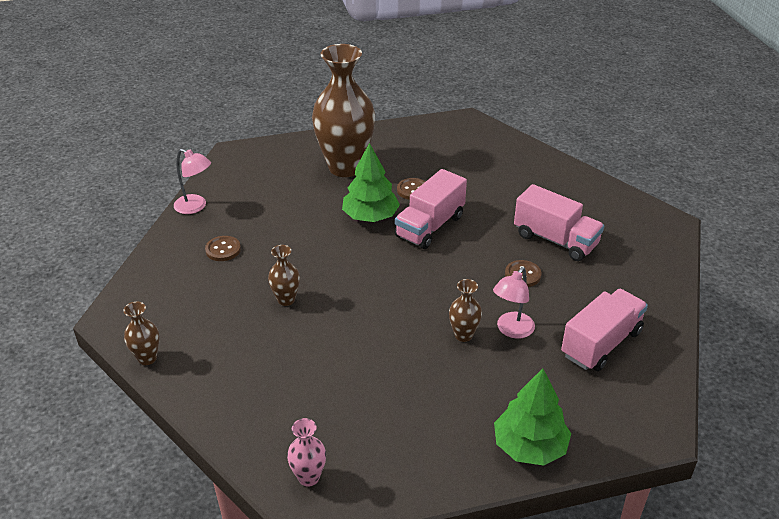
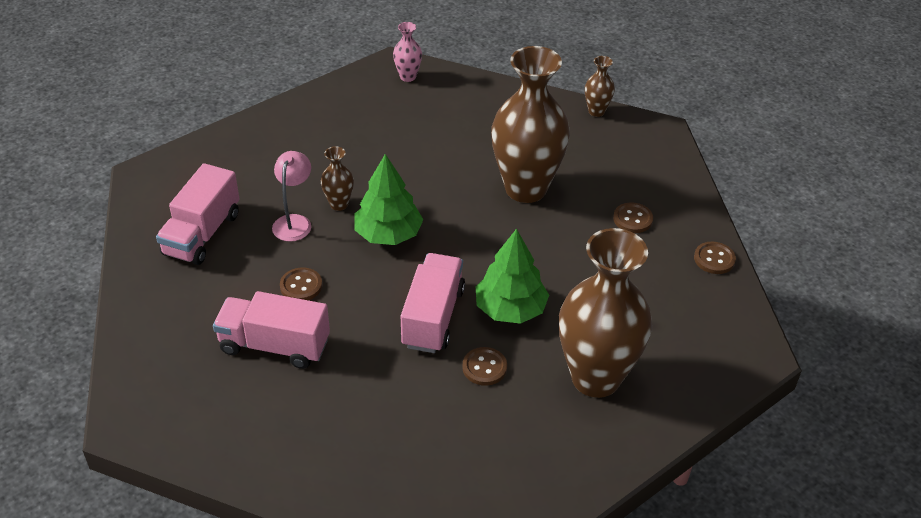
camera: 155 degrees right, 5 degrees up
(195, 207) = (714, 259): pink lamp -> brown button
(286, 300) = (526, 188): brown vase -> brown vase, size x2.35
(530, 447) = (251, 136): green tree -> green tree (388, 234)

